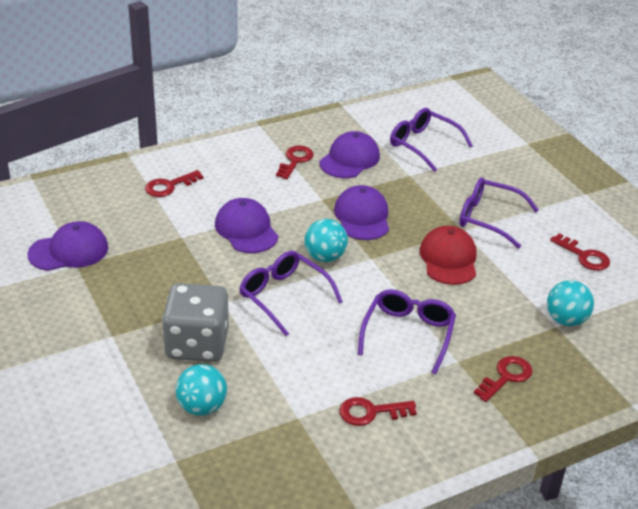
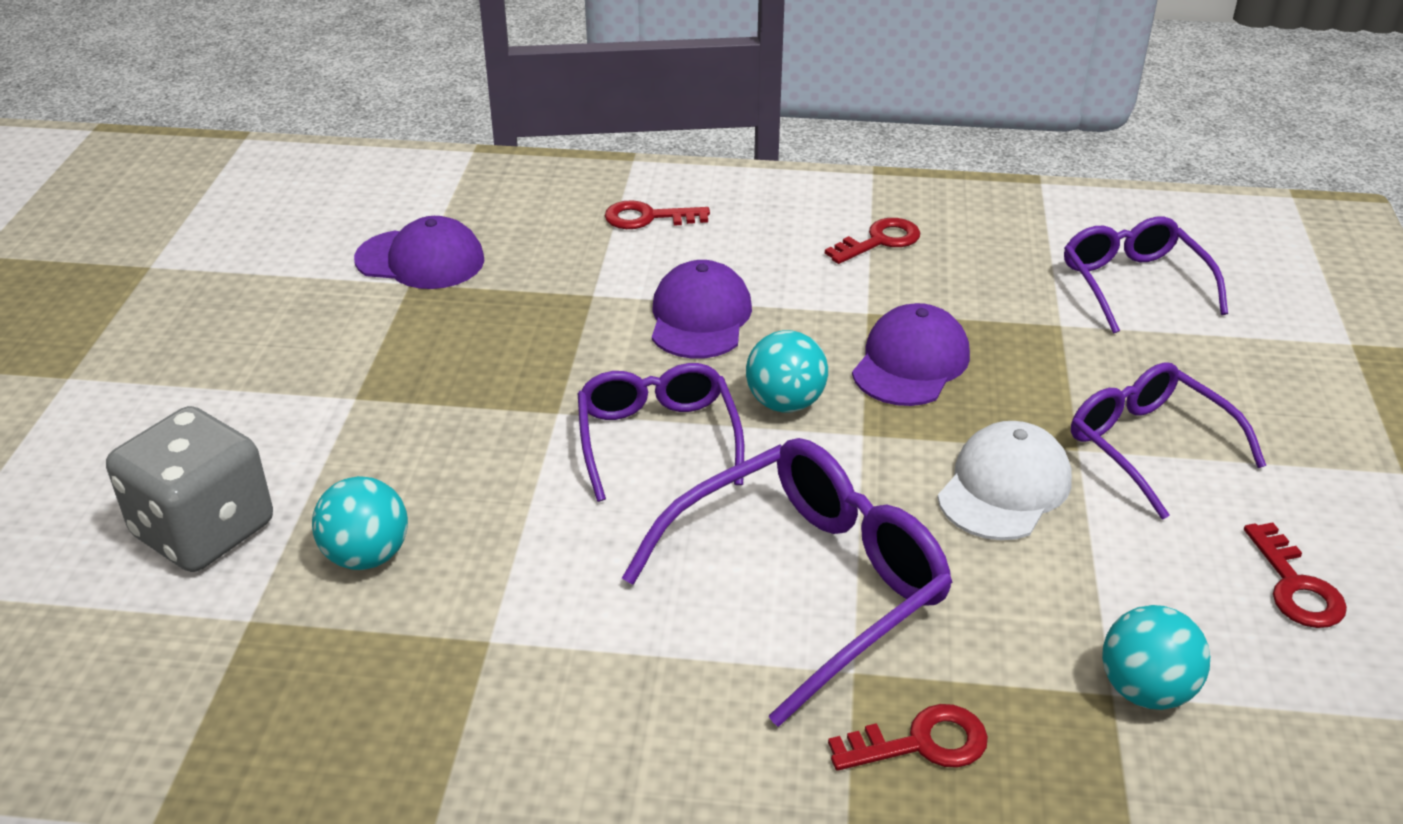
camera: 35 degrees right, 0 degrees up
(197, 344) = (456, 458): grey dice -> grey dice (204, 530)
(349, 159) = (975, 267): purple cap -> none
(370, 412) = (613, 689): red key -> none
(408, 334) = (807, 585): purple glasses -> purple glasses, size x1.50
(448, 259) = (1004, 487): red cap -> white cap

